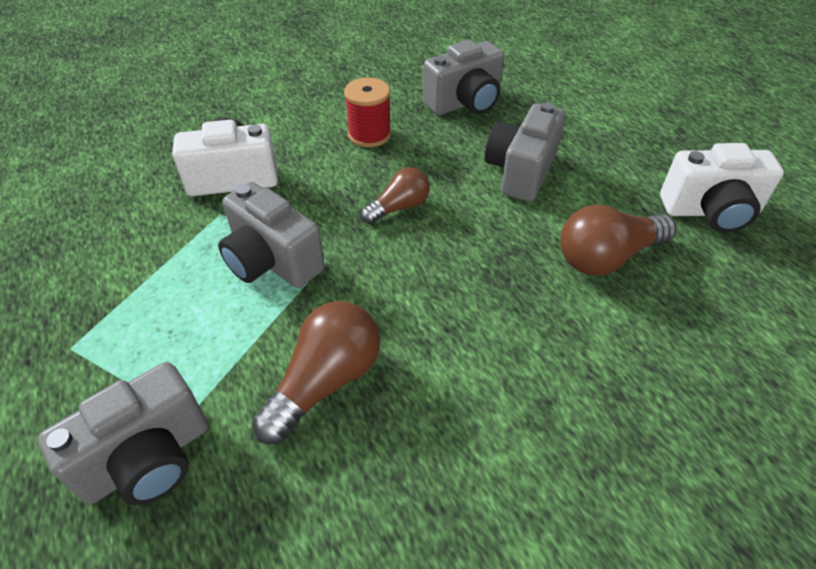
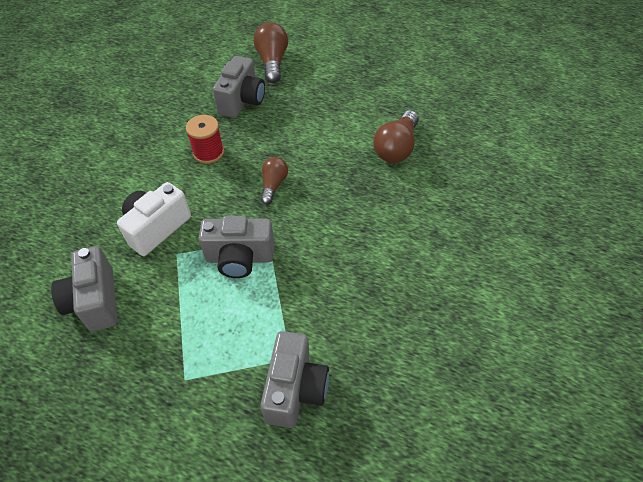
camera: 40 degrees left, 5 degrees up
(325, 381) = (336, 293): brown light bulb -> brown light bulb (272, 62)
(521, 172) = (314, 126): grey camera -> grey camera (95, 301)
(710, 211) = (418, 96): white camera -> none

